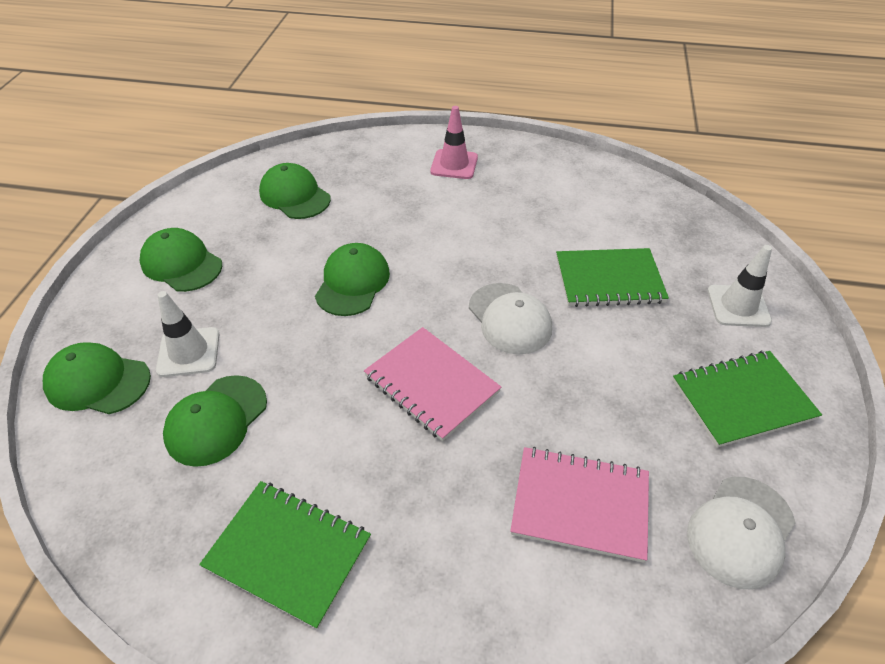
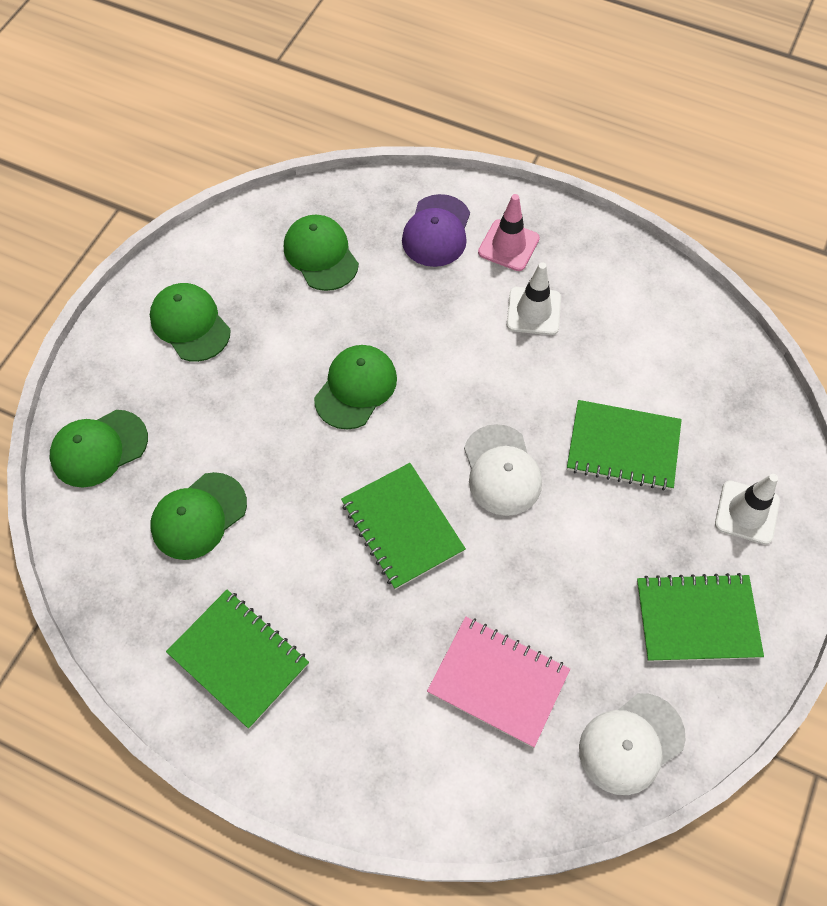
camera: 15 degrees right, 15 degrees up
(98, 382) = (99, 448): green cap -> green cap turned 60 degrees counterclockwise
(189, 352) = (184, 435): white traffic cone -> white traffic cone (533, 311)
(391, 165) = (436, 231): none -> purple cap
(431, 384) = (402, 527): pink notebook -> green notebook

